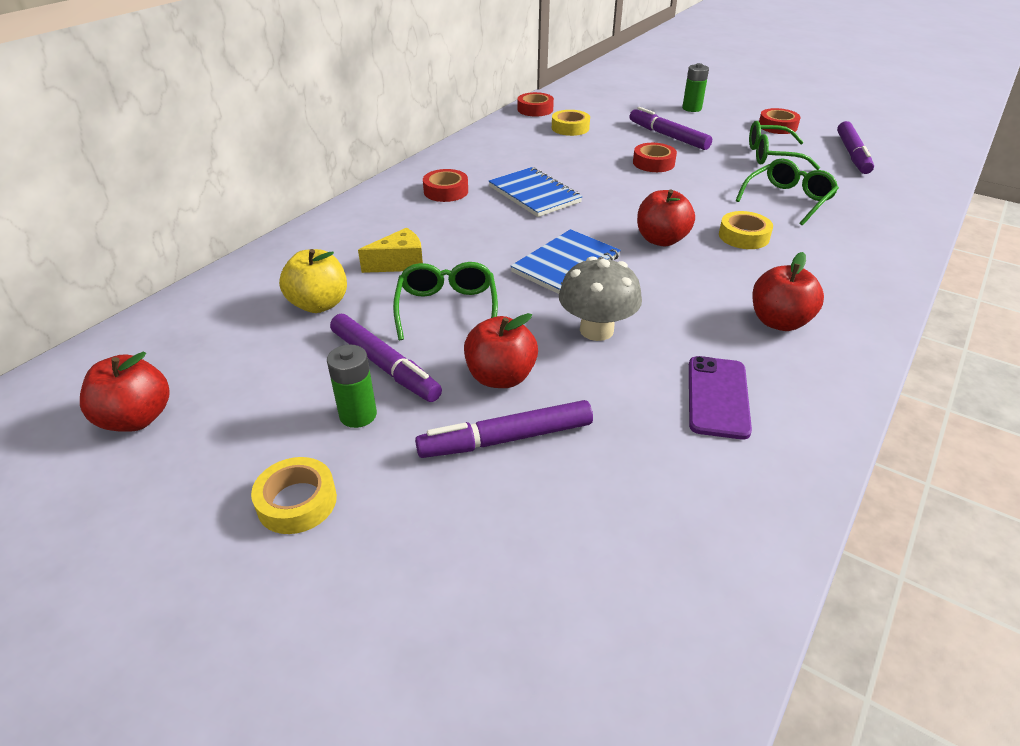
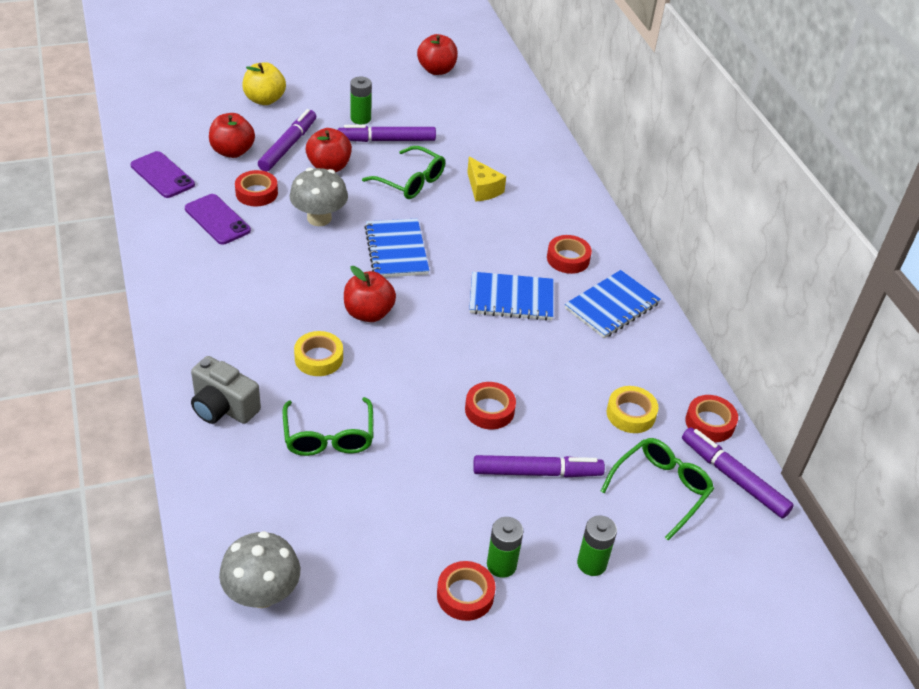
camera: 125 degrees right, 5 degrees up
(297, 502) = (330, 86): yellow tape -> none
(319, 304) = (471, 144): yellow apple -> yellow apple (264, 100)
(399, 263) = (483, 189): yellow cheese -> yellow cheese turned 45 degrees counterclockwise
(476, 160) = (612, 306): none -> blue notebook
(631, 400) = (256, 193): none -> red tape
(738, 514) = (162, 175): none -> purple phone
(742, 125) = (501, 565): none -> green battery
(772, 156) = (409, 512): green glasses -> green glasses (661, 489)
(779, 322) = (226, 289): red apple -> red apple (232, 151)
(852, 154) = (337, 585): purple marker -> purple marker (733, 478)
(862, 248) = (223, 407): none -> grey camera
(907, 169) = (262, 593): none -> grey mushroom

